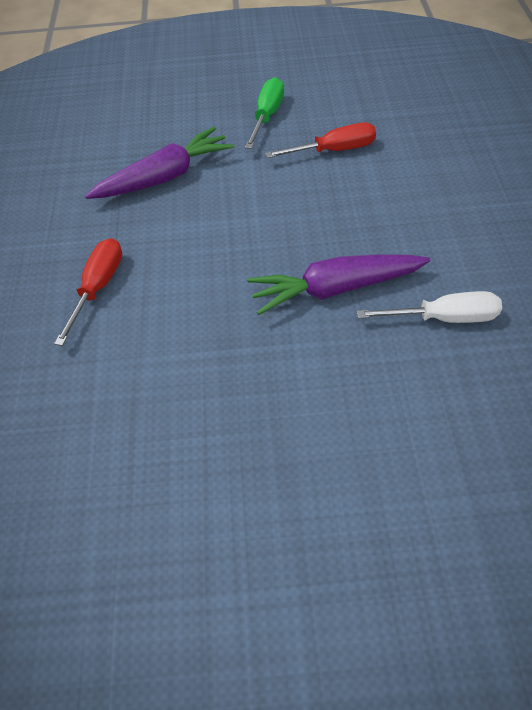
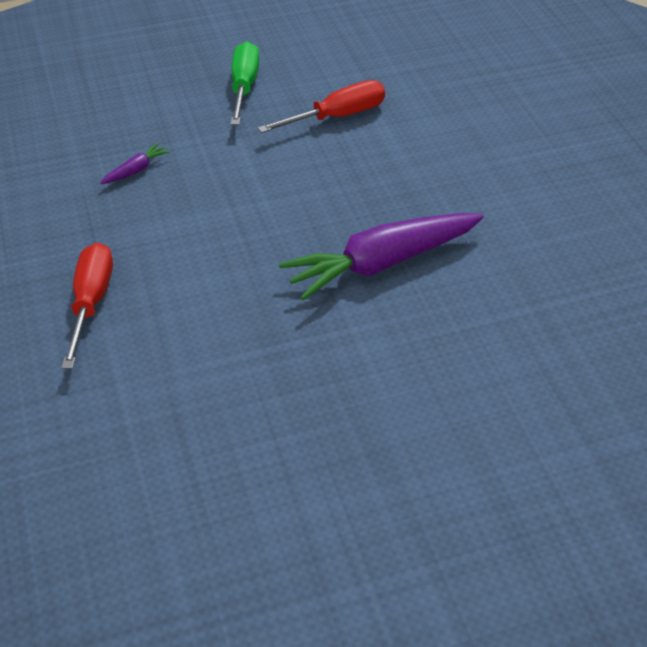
camera: 15 degrees left, 10 degrees down
(164, 177) = (136, 170): purple carrot -> purple carrot, size x0.41
(444, 318) = (513, 276): white screwdriver -> none

